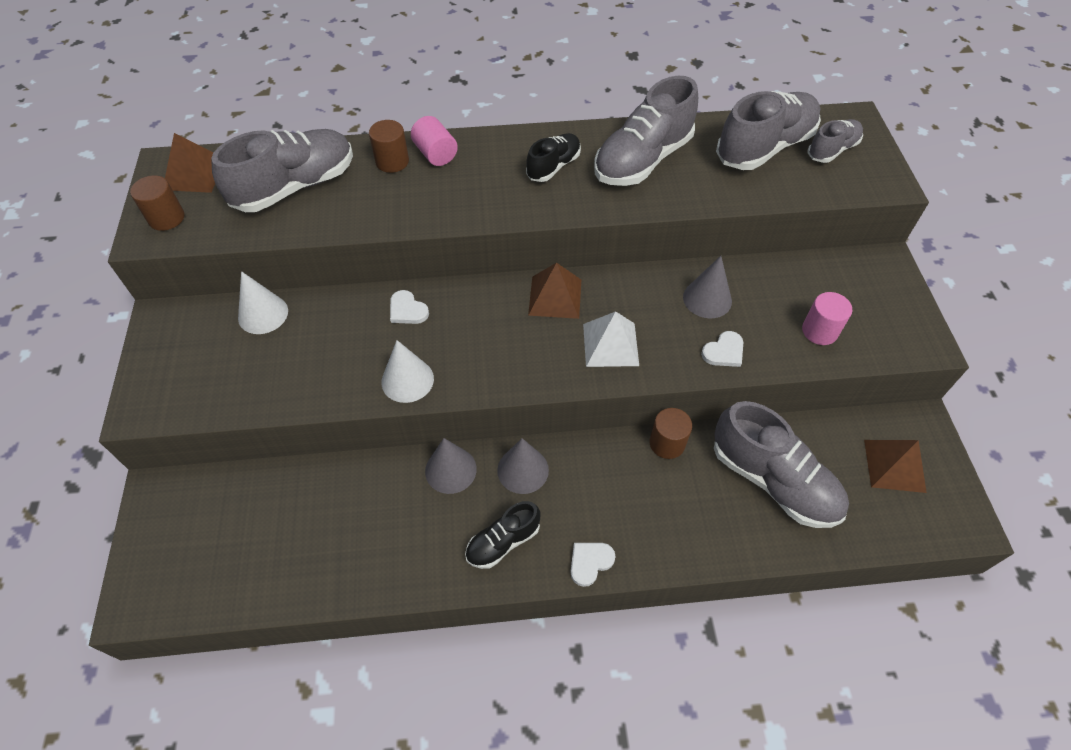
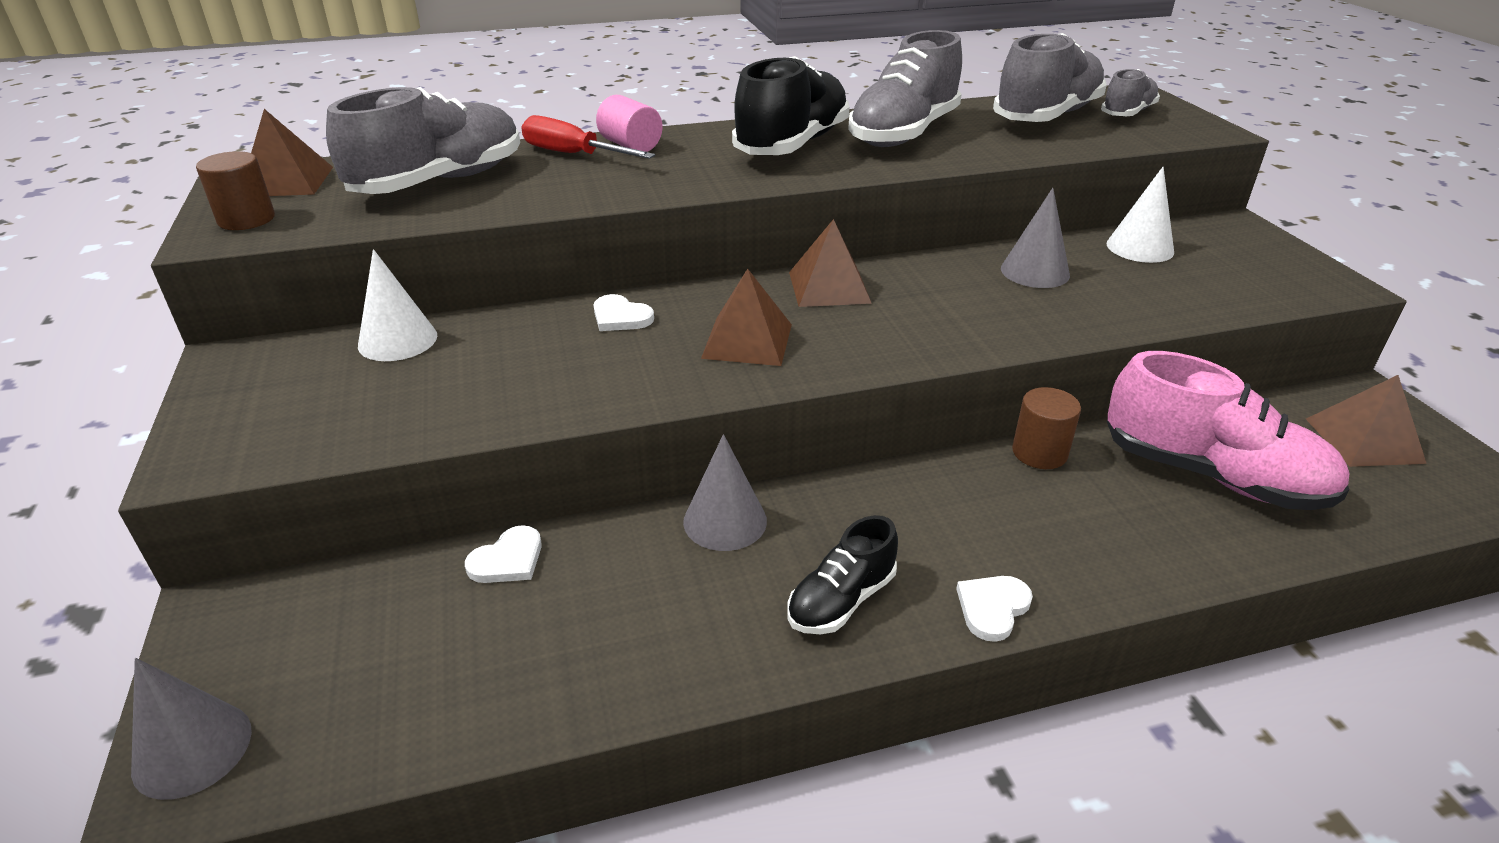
camera: 10 degrees left, 20 degrees down
(392, 161) = (573, 154): brown cylinder -> red screwdriver
(407, 380) = (642, 385): white cone -> white cone (1140, 247)
(484, 346) = (747, 341): none -> brown pyramid
(523, 470) = (839, 507): grey cone -> grey cone (192, 749)
(553, 166) = (792, 145): black shoe -> black shoe, size x1.81
(610, 344) = (927, 323): white pyramid -> none
(724, 351) = (1086, 315): white heart -> white heart (508, 560)
(773, 480) = (1212, 475): grey shoe -> pink shoe
(819, 331) = (1198, 286): pink cylinder -> none

